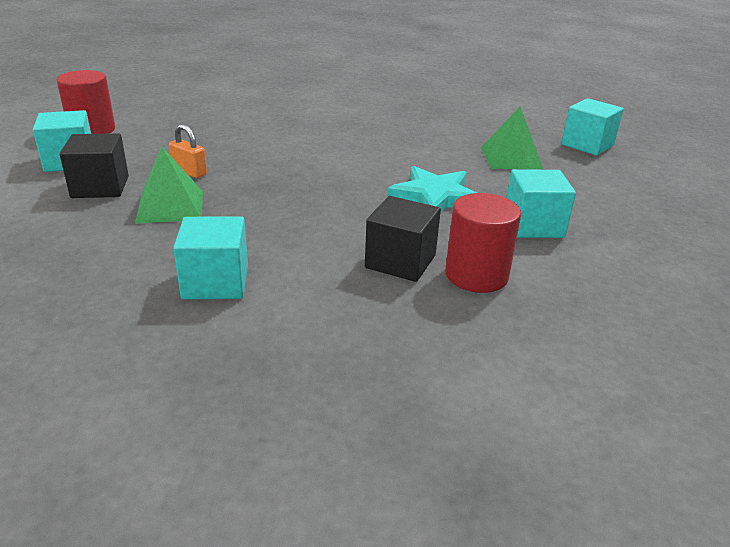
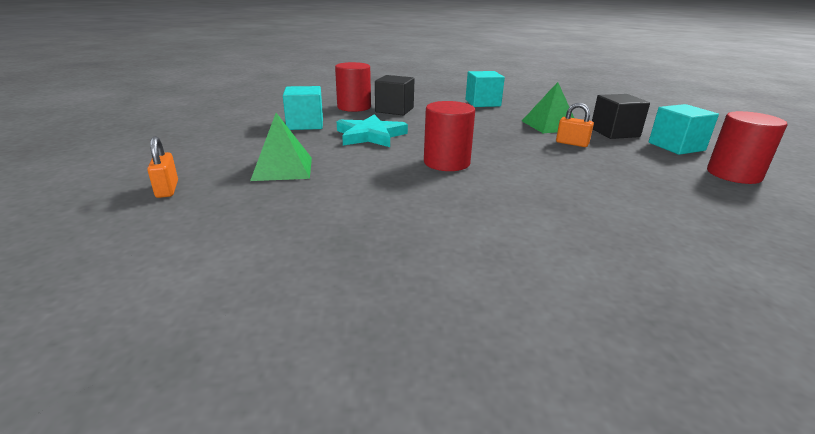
camera: 175 degrees right, 5 degrees down
(354, 155) = (446, 163): none -> red cylinder
(587, 145) = (167, 189): turquoise cube -> orange padlock

